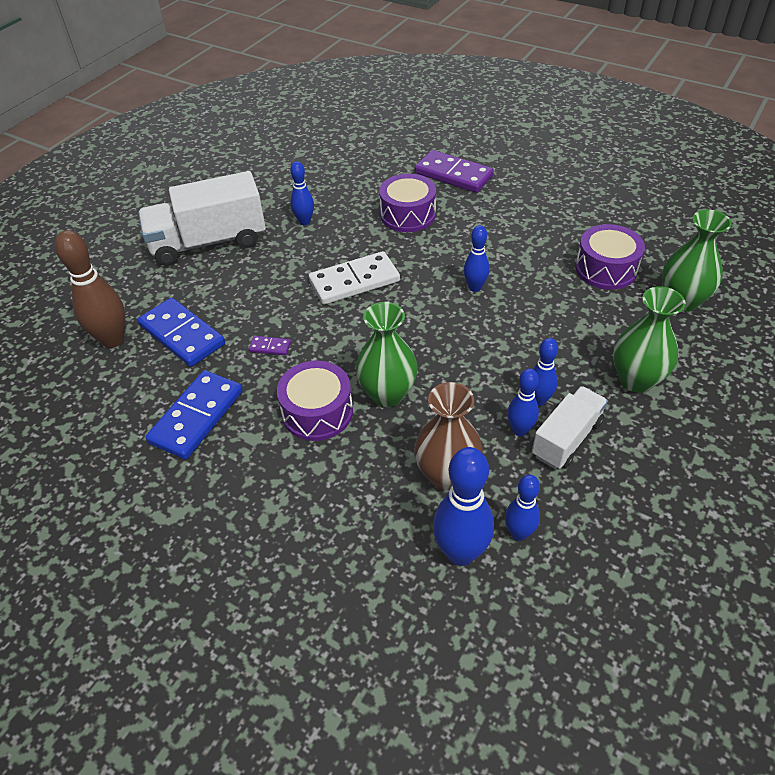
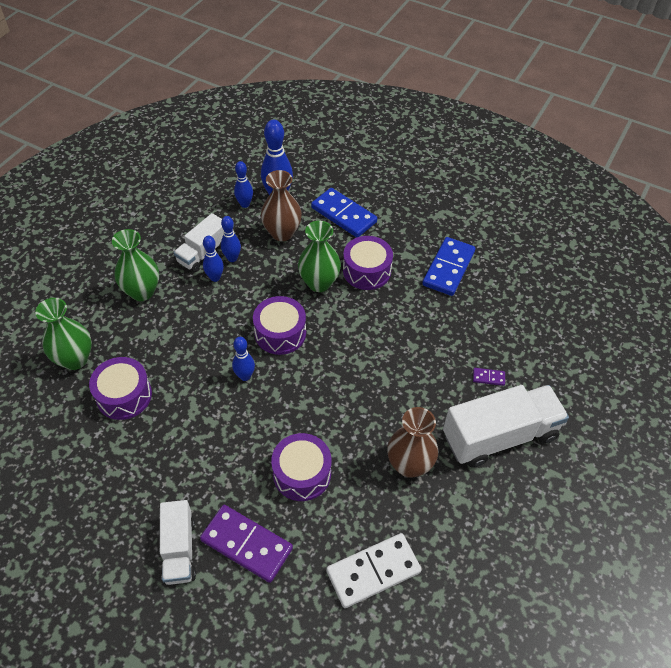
camera: 175 degrees right, 5 degrees up
(113, 340) = (537, 328): brown bowling pin -> none
(182, 335) = (484, 332): blue domino -> blue domino (343, 215)
(270, 347) = (411, 320): purple domino -> purple domino (488, 377)
(304, 221) = (409, 465): blue bowling pin -> brown vase
(354, 281) = (351, 384): white domino -> white domino (373, 571)
(438, 331) = (280, 333): none -> purple drum
(509, 171) = (179, 550): none -> white truck

